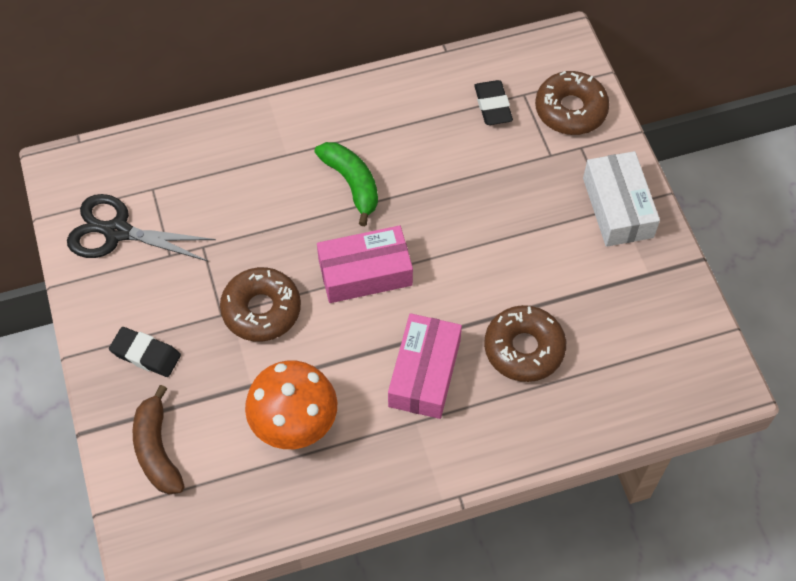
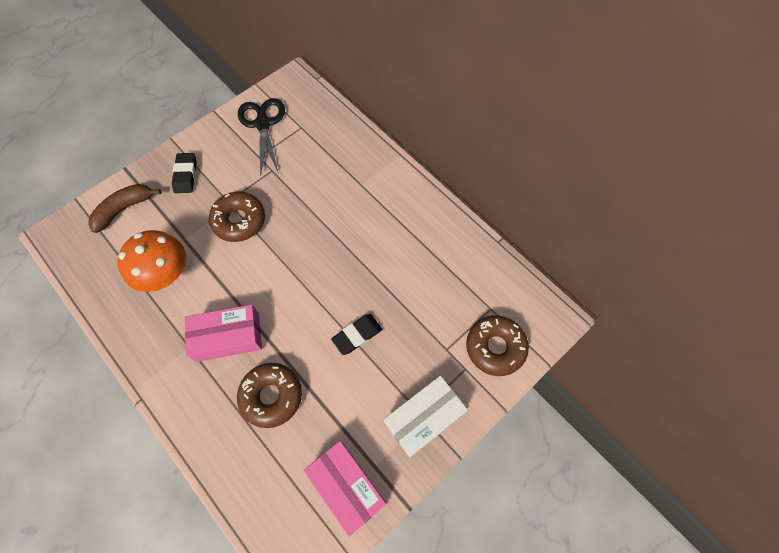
camera: 65 degrees right, 5 degrees up
(352, 183) = (356, 230): green banana -> none
(365, 272) = (291, 267): pink box -> pink box (346, 487)
(492, 106) = (468, 291): black eraser -> black eraser (357, 335)

